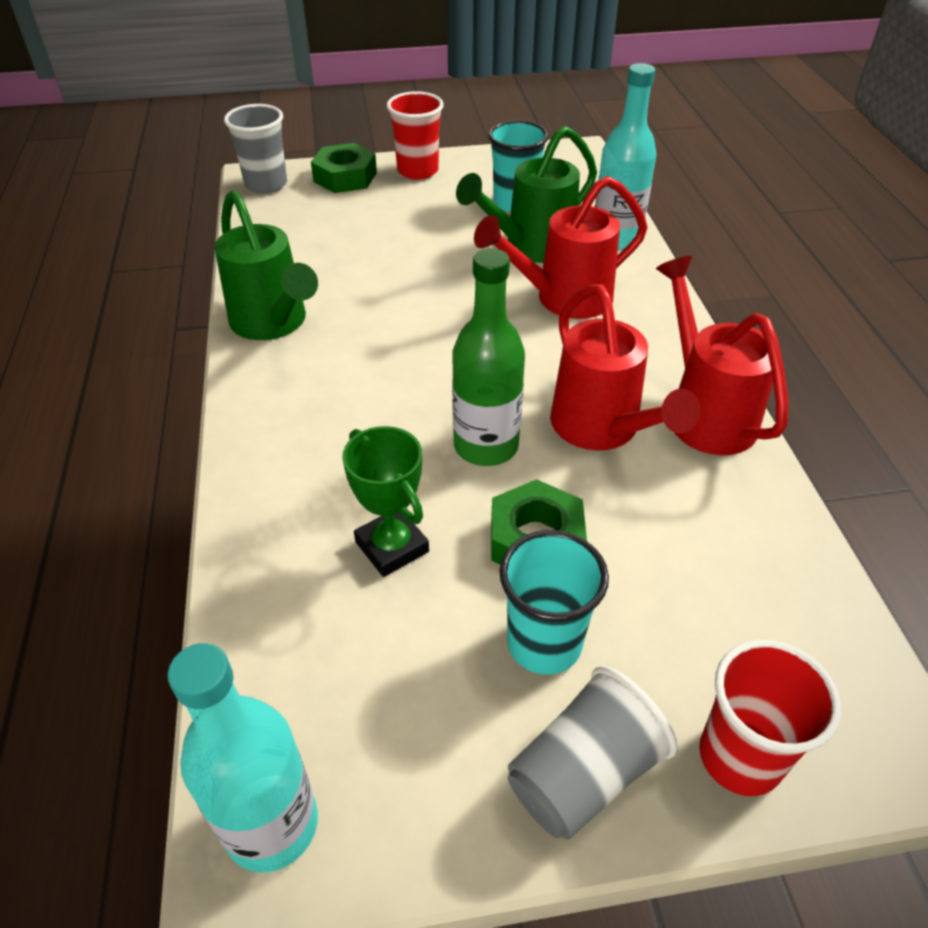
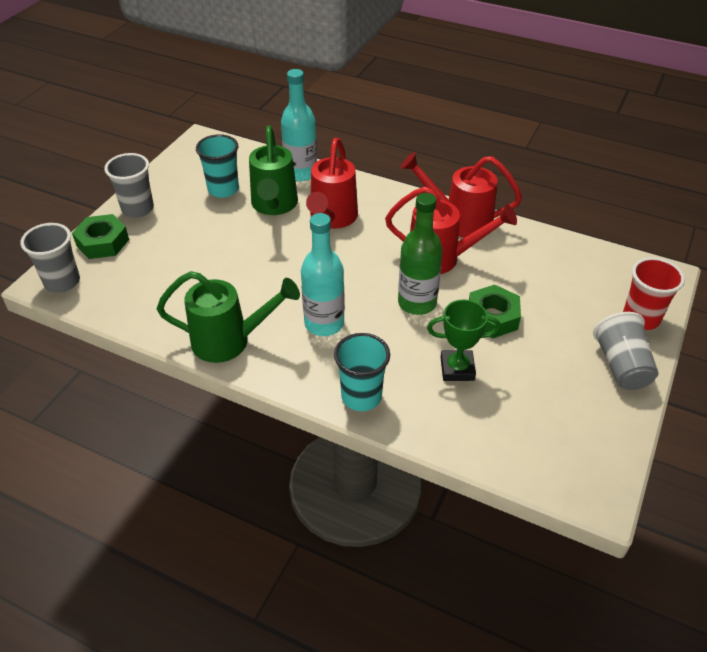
camera: 55 degrees left, 0 degrees up
(271, 825) = (585, 478): turquoise bottle -> turquoise bottle (324, 323)
(418, 171) = (137, 209): red cup -> grey cup
(544, 643) = (552, 345): turquoise cup -> turquoise cup (361, 396)

